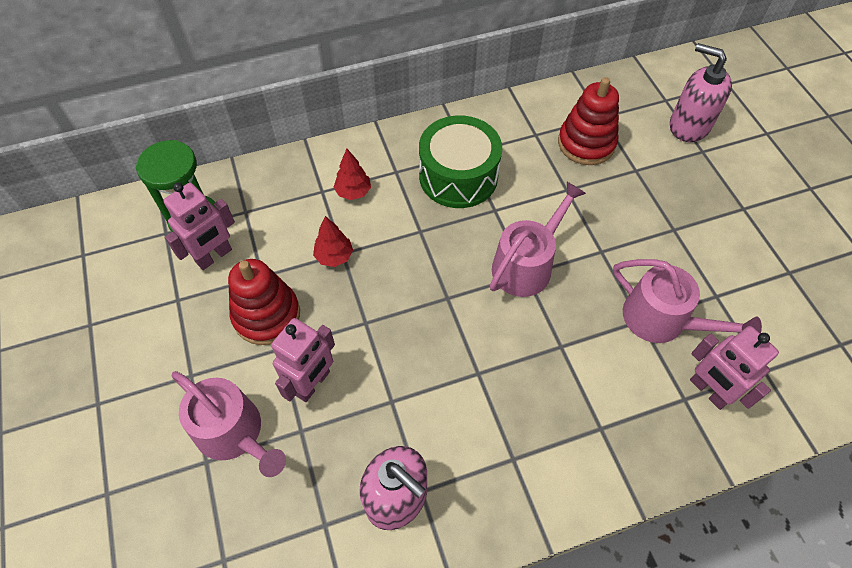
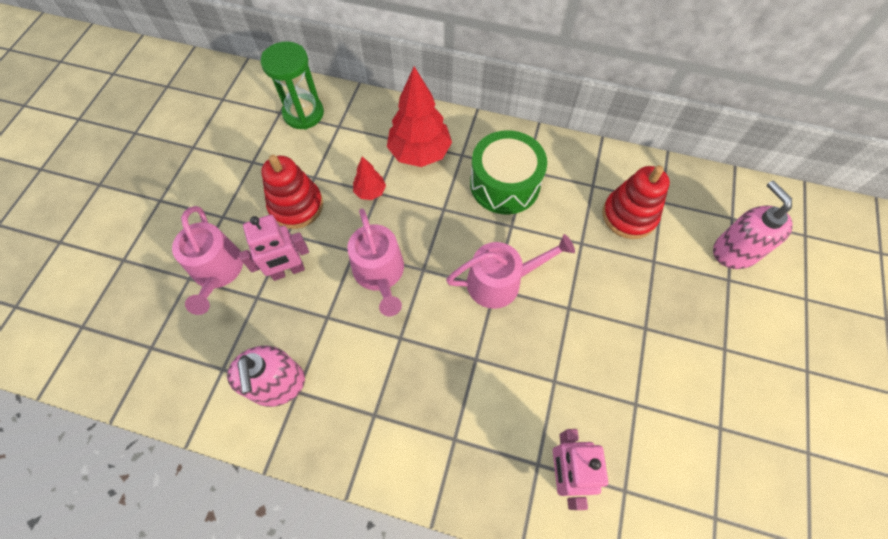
camera: 35 degrees right, 5 degrees up
(214, 256) = (296, 146): pink robot -> none
(353, 192) = (420, 153): red tree -> red tree, size x2.00
(661, 320) = (572, 392): pink watering can -> pink watering can (380, 273)

